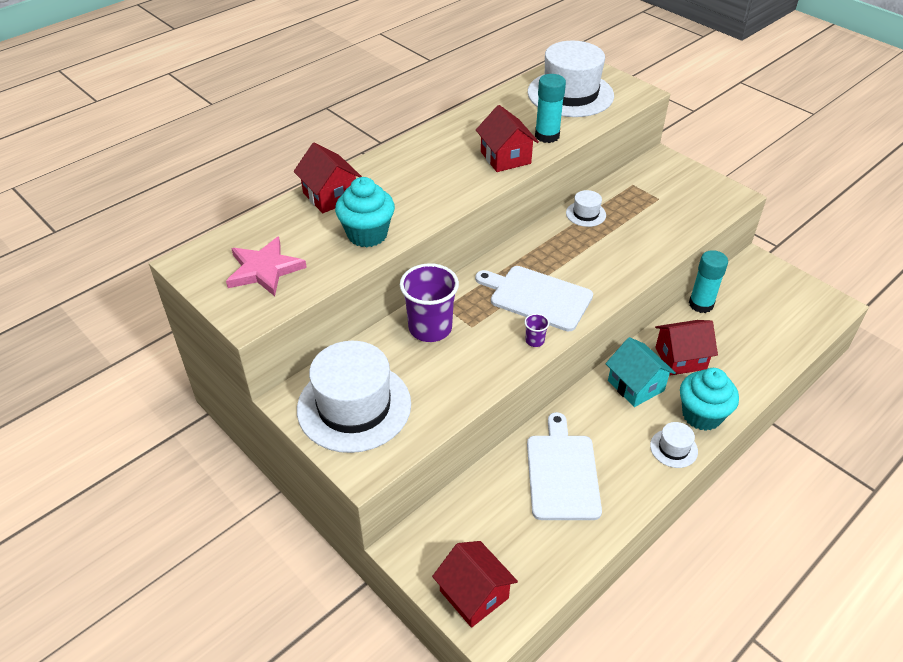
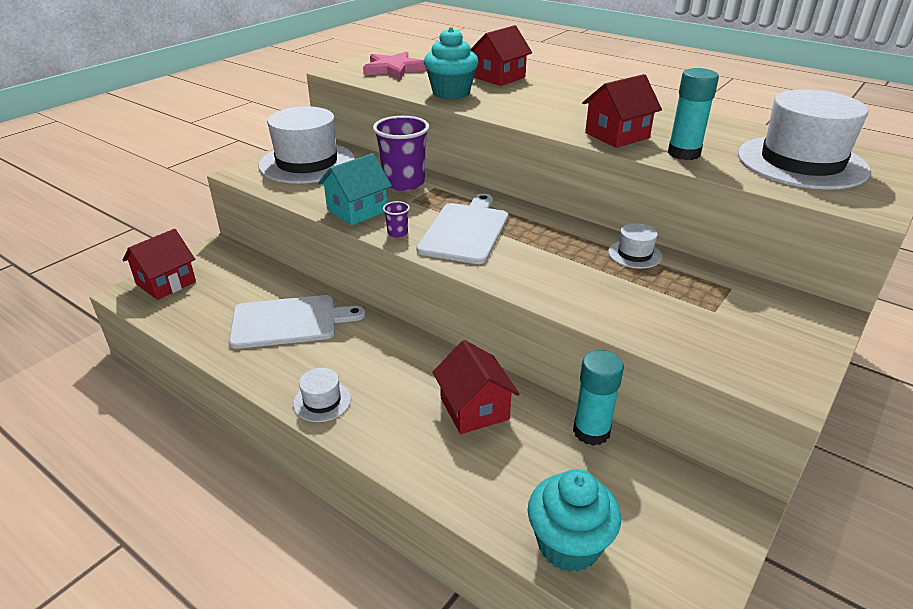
camera: 80 degrees right, 10 degrees down
(636, 386) = (417, 369): turquoise house -> turquoise house (357, 210)
(701, 415) = (377, 427): turquoise cupcake -> turquoise cupcake (568, 545)

